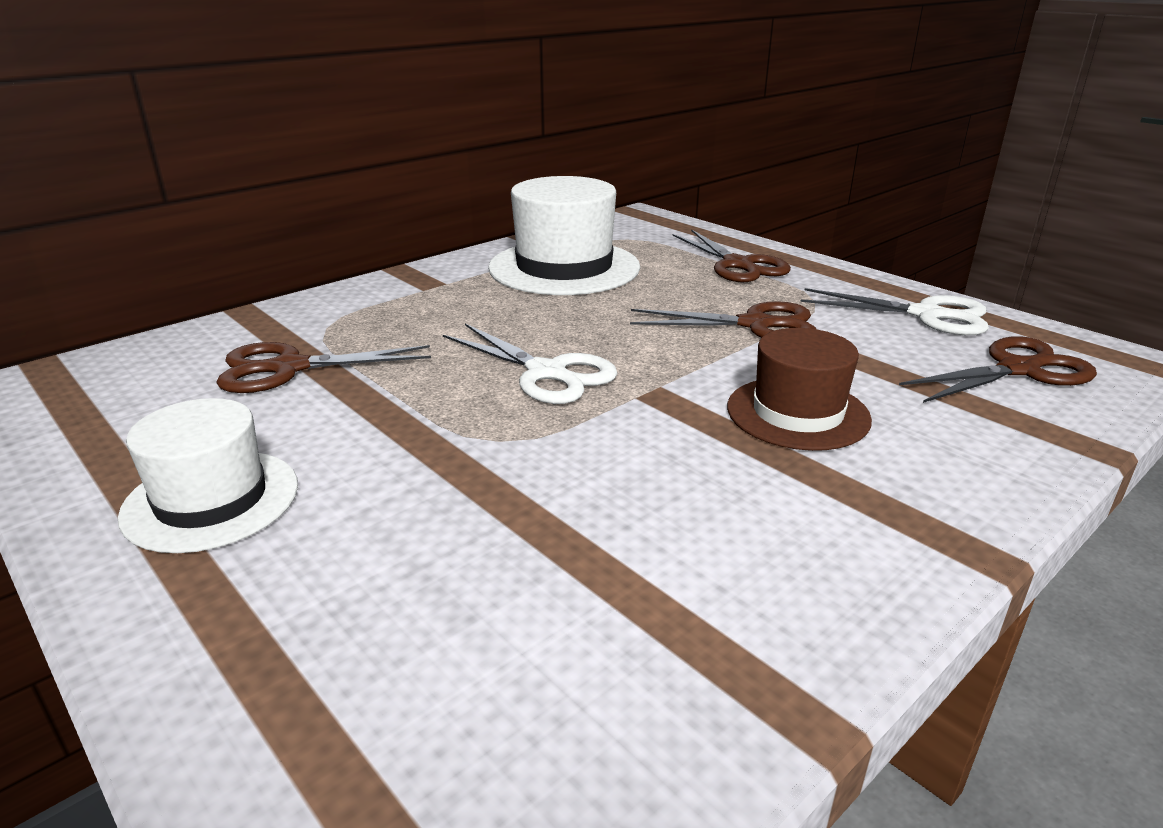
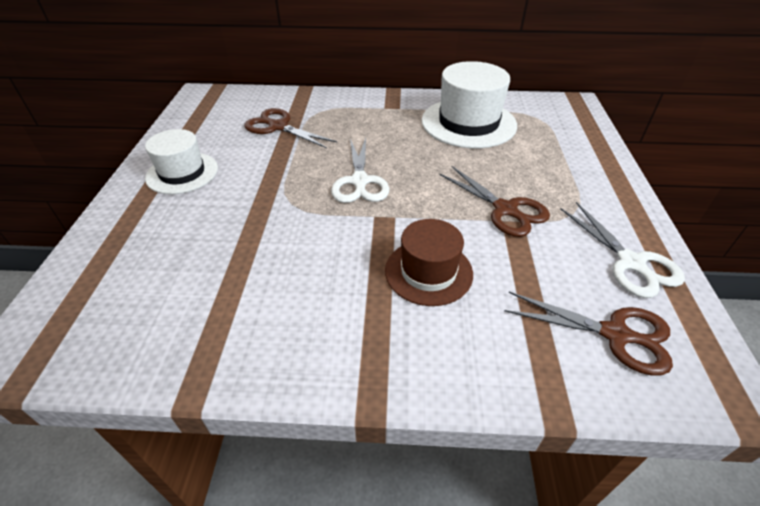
camera: 45 degrees right, 15 degrees up
(738, 265) = (571, 165): brown scissors -> none

